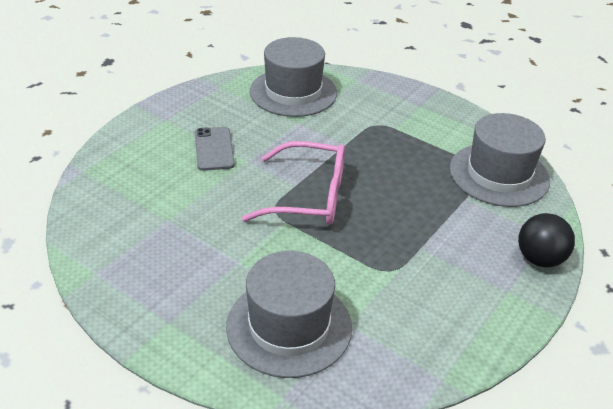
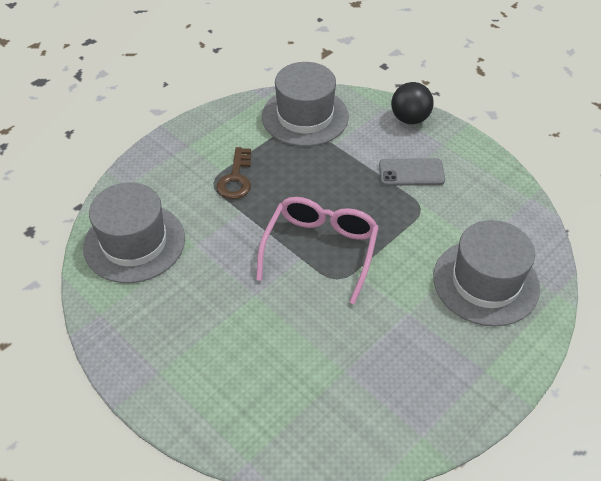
camera: 80 degrees left, 10 degrees up
(214, 149) = (229, 324): grey phone -> grey phone (411, 172)
(387, 137) = (236, 178): none -> brown key

